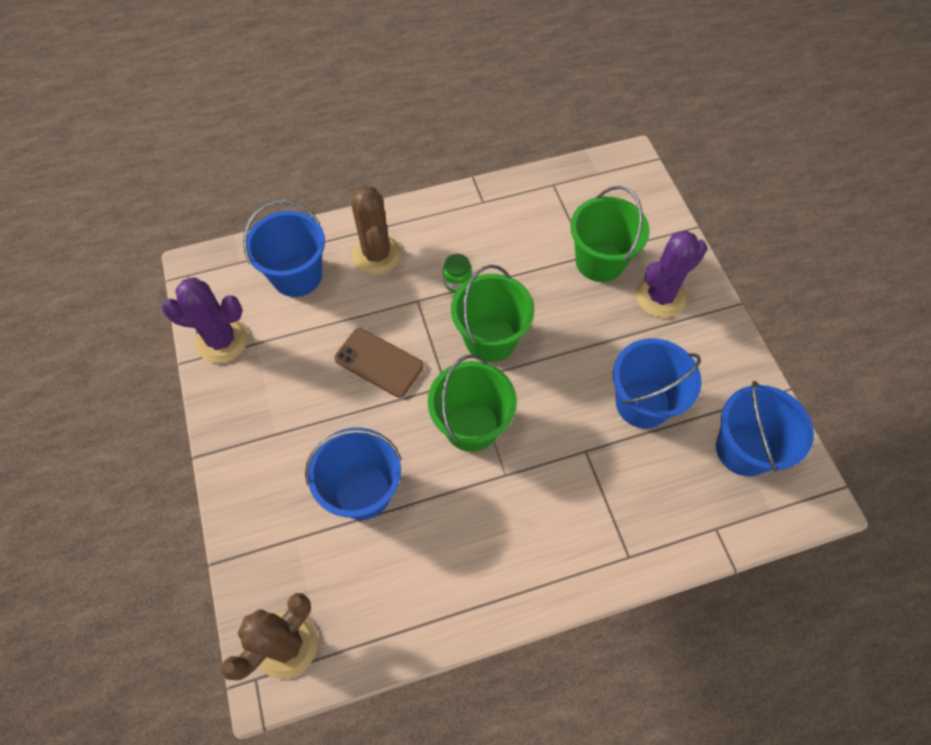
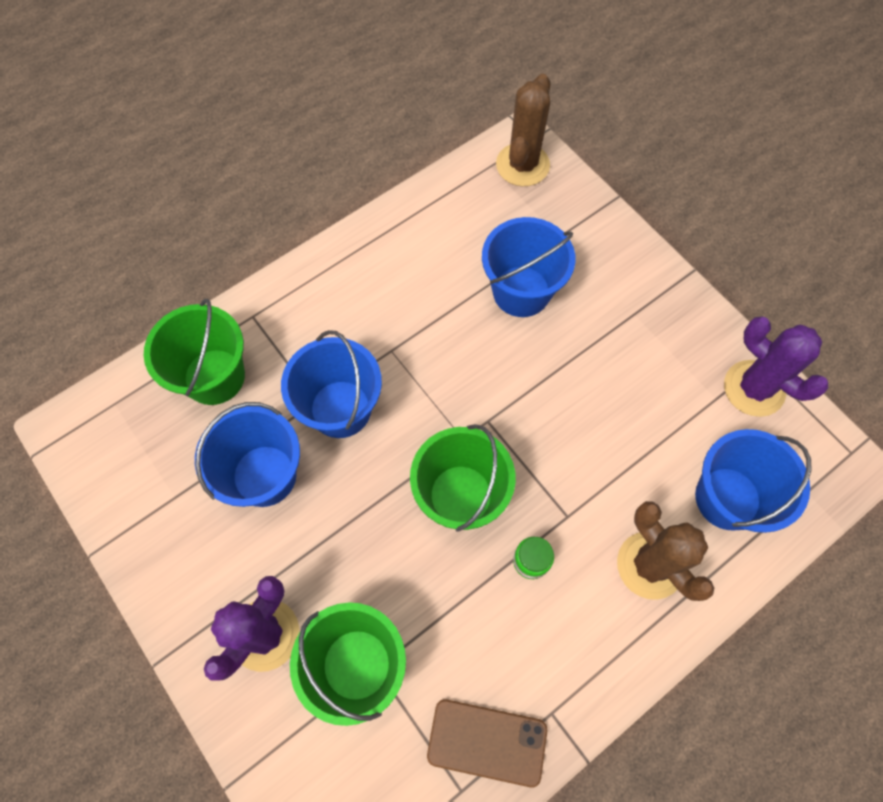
camera: 160 degrees right, 5 degrees up
(222, 340) = (754, 388): purple cactus -> purple cactus turned 60 degrees clockwise
(379, 362) = (572, 422): brown phone -> brown phone (487, 742)
(471, 425) = (443, 387): green bucket -> green bucket (214, 377)
(744, 449) = (145, 459): blue bucket -> blue bucket (340, 409)

